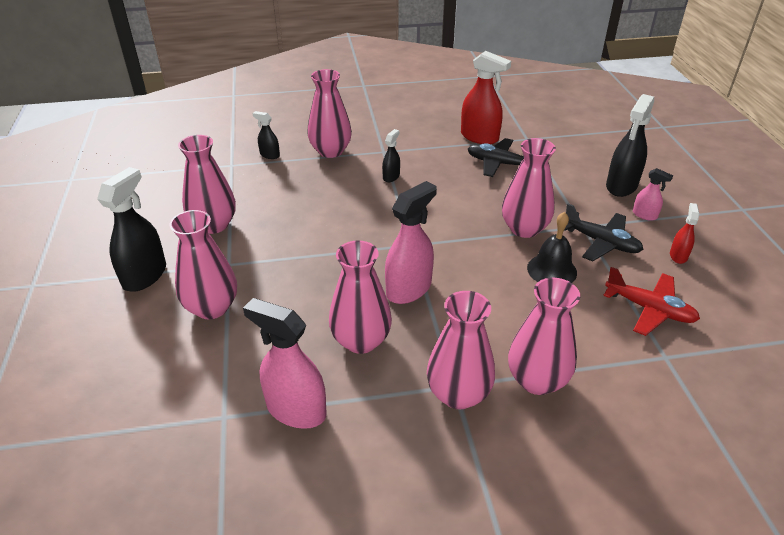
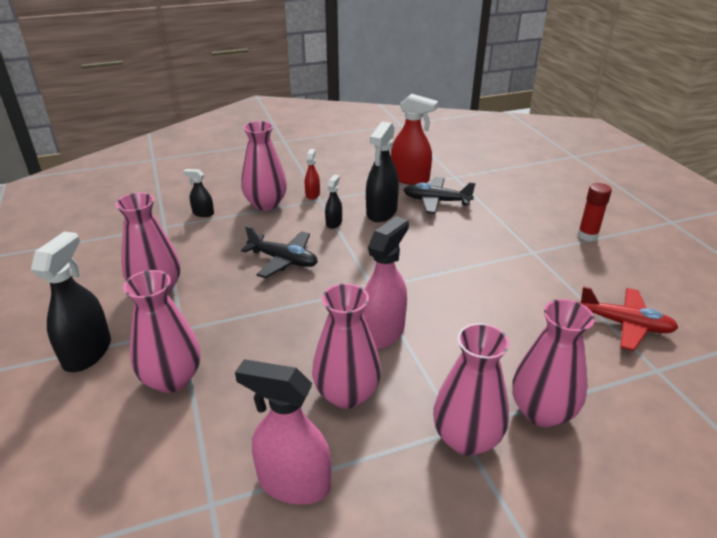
camera: 10 degrees left, 5 degrees down
(524, 229) = (479, 260): pink vase -> none
(552, 270) = (519, 297): black bell -> none
(601, 242) = (556, 265): black plane -> black plane (283, 260)
(621, 186) = (556, 211): black spray bottle -> black spray bottle (381, 212)
(644, 215) = (587, 236): pink spray bottle -> red glue stick
(678, 256) = (632, 270): red spray bottle -> red spray bottle (312, 194)

